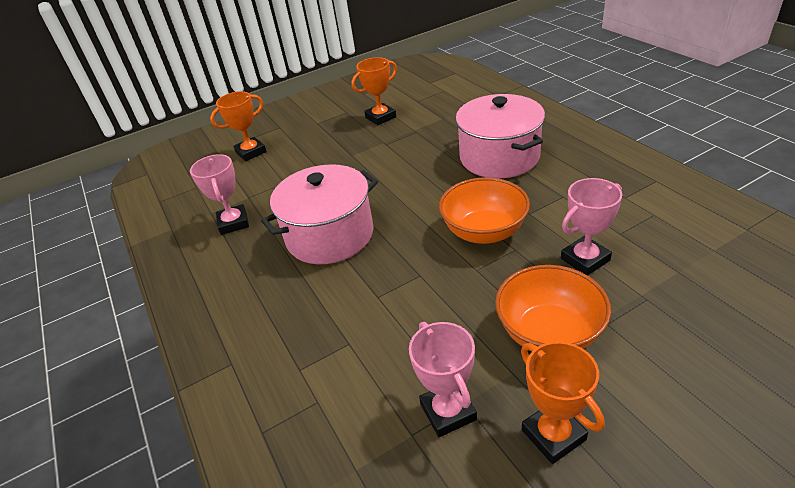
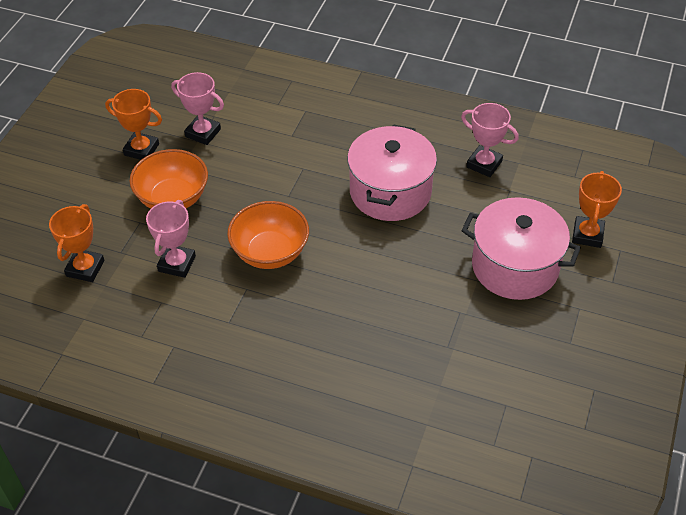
camera: 135 degrees right, 10 degrees up
(380, 117) = (515, 352): orange trophy -> orange trophy (85, 268)
(499, 157) = (323, 347): pink pot -> pink pot (515, 266)

